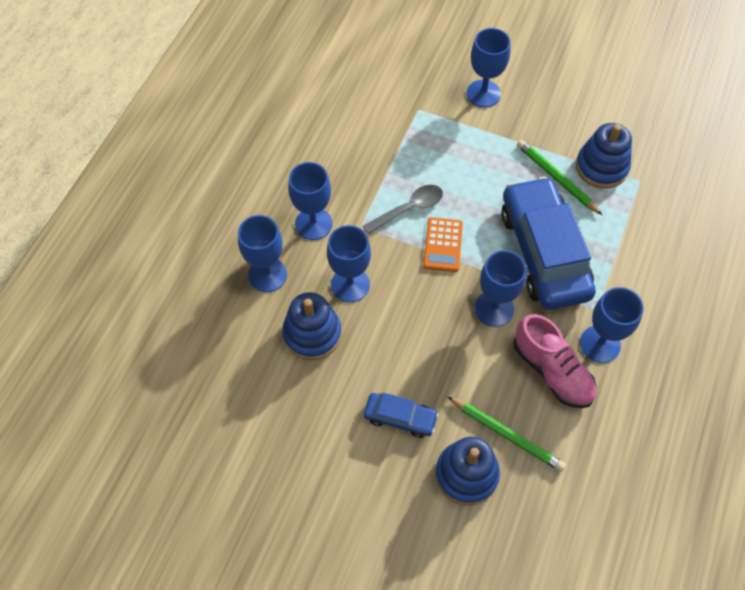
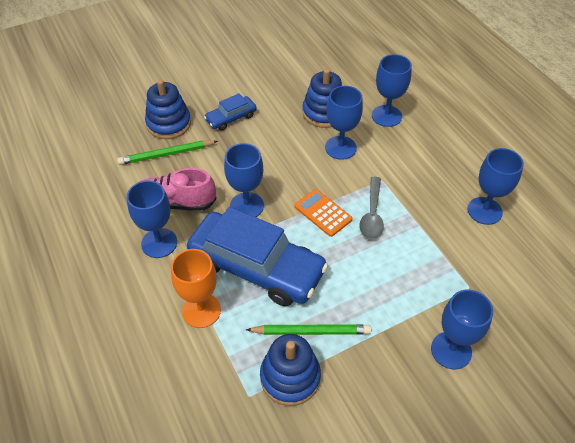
camera: 130 degrees right, 10 degrees down
(313, 224) = (407, 157): blue goblet -> blue goblet (484, 211)
(618, 259) = (201, 310): none -> orange goblet

